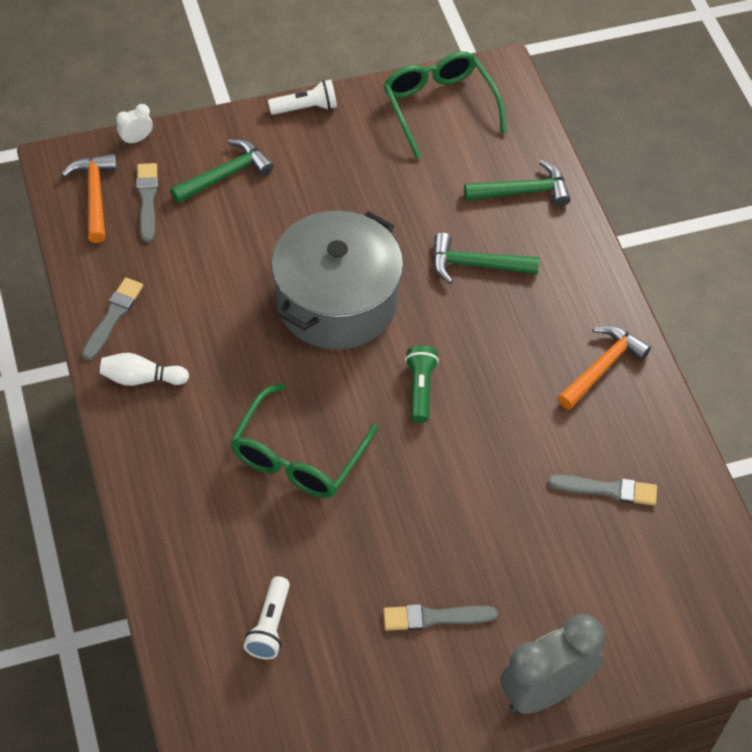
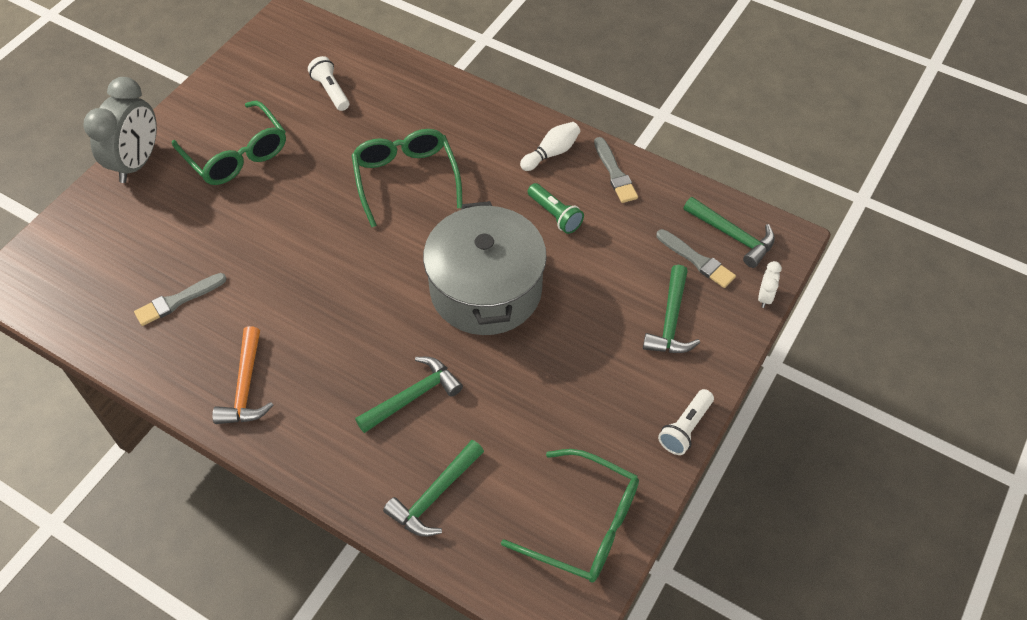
camera: 140 degrees right, 0 degrees up
(95, 196) = (732, 236): orange hammer -> green hammer
(420, 389) = (367, 274): green flashlight -> green flashlight (555, 215)
(434, 617) = (237, 155): grey brush -> green glasses

